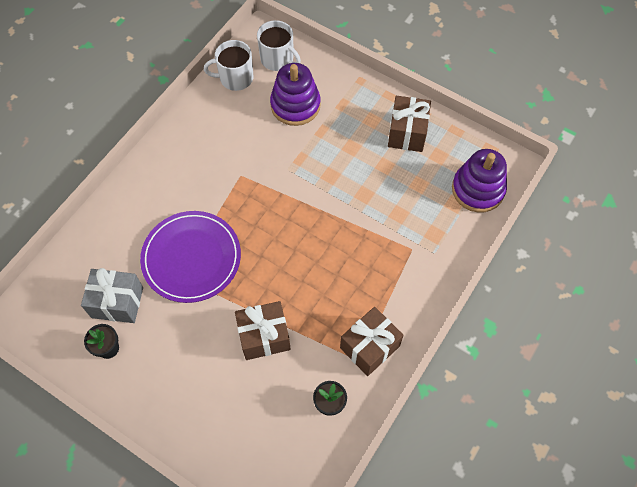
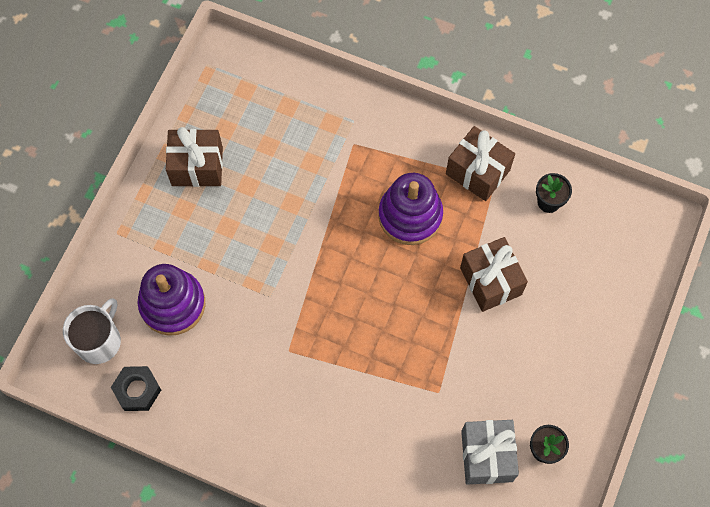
camera: 100 degrees left, 5 degrees up
(191, 258) = (412, 383): purple plate -> none
(235, 78) = (137, 390): white mug -> black nut
(478, 189) = (264, 84): purple stacking toy -> purple stacking toy (410, 215)

